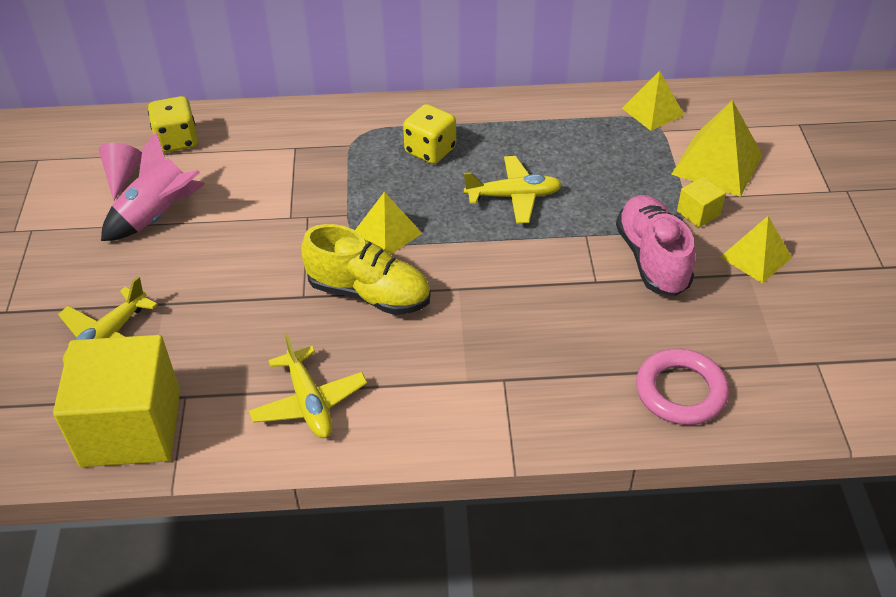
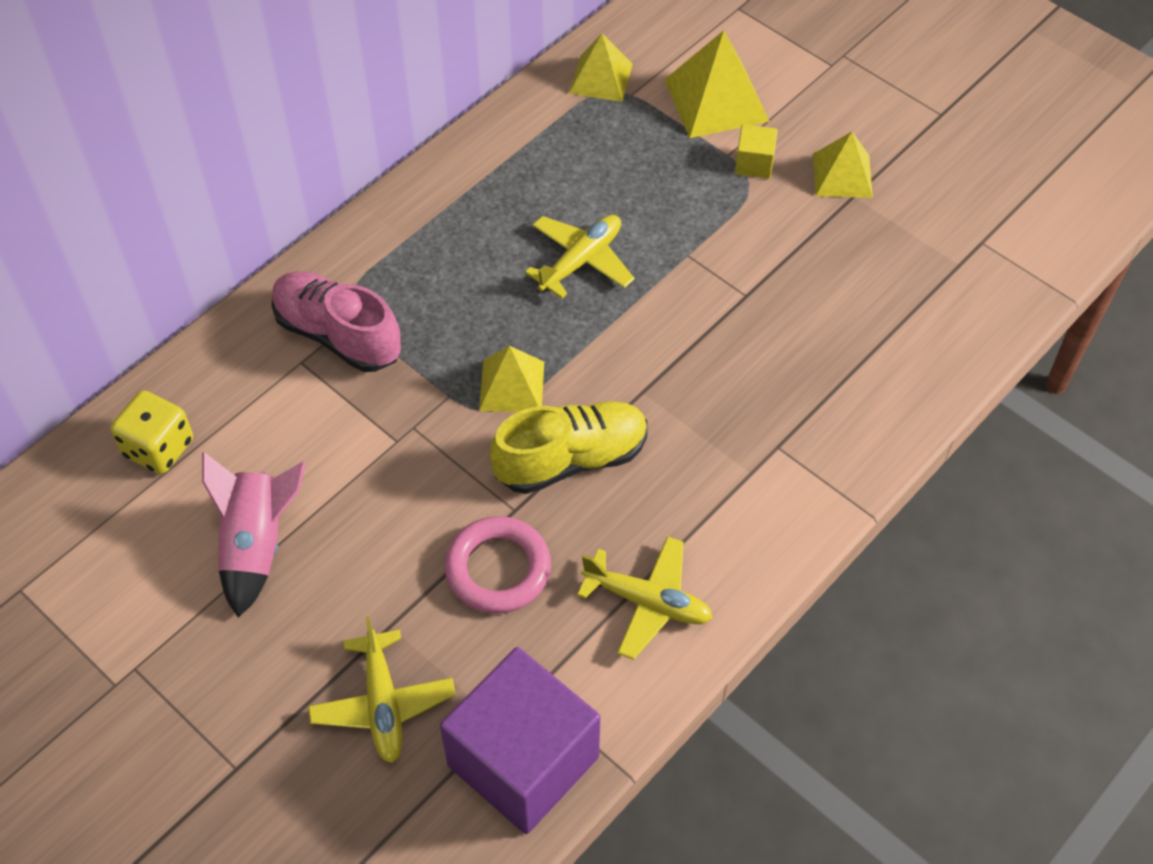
camera: 45 degrees left, 10 degrees up
(123, 176) = (153, 532): pink cone -> none
(131, 428) = (523, 761): yellow cube -> purple cube
(430, 150) = (444, 267): yellow dice -> none
(652, 259) = (766, 238): pink shoe -> pink shoe (338, 335)
(680, 391) = (916, 346): pink ring -> pink ring (498, 569)

